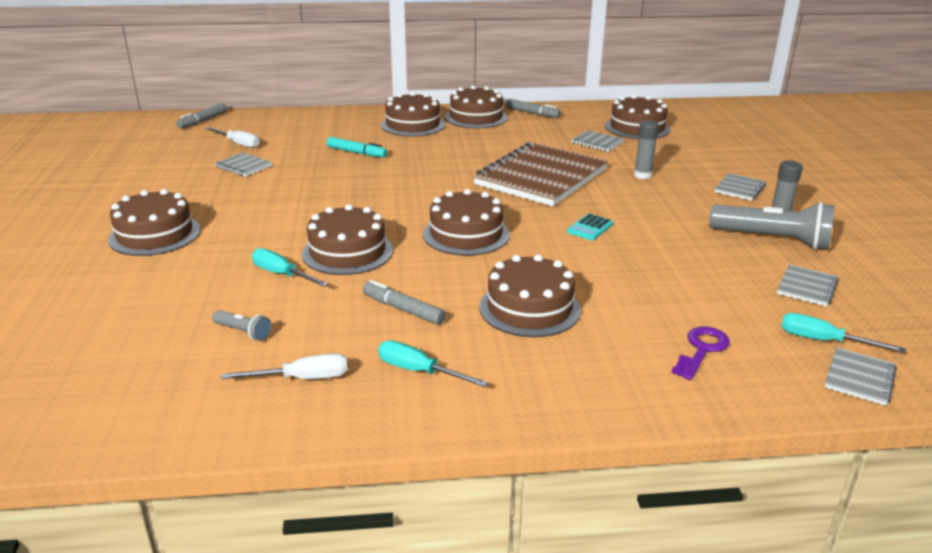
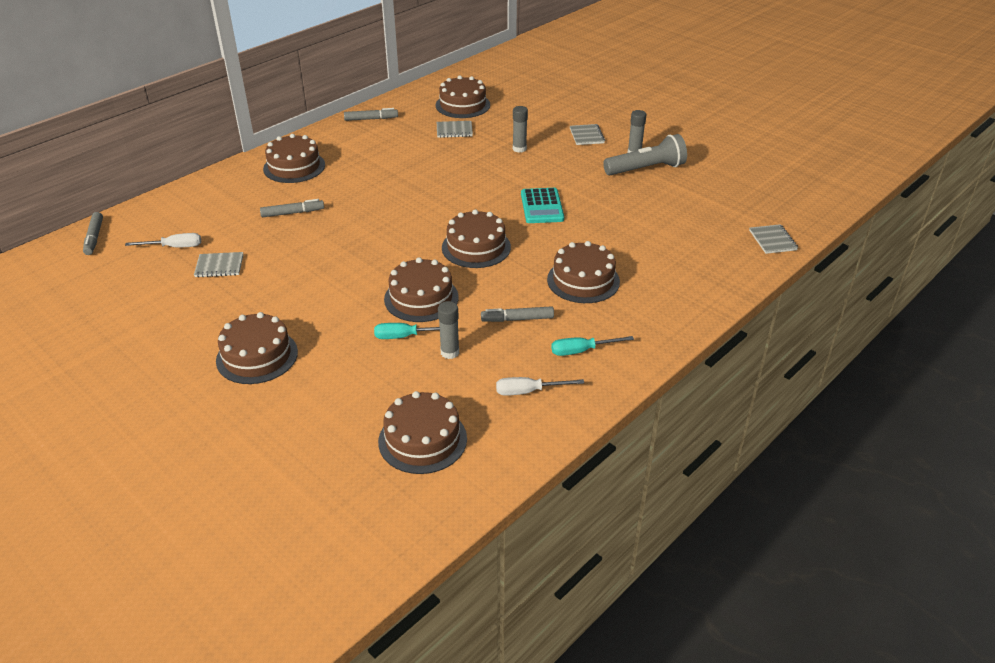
camera: 40 degrees left, 10 degrees up
(243, 332) = (448, 386): grey flashlight -> none
(294, 306) = (450, 352): none -> grey glue stick
(302, 378) = (528, 391): white screwdriver -> white screwdriver turned 135 degrees counterclockwise
(357, 153) = (292, 213): turquoise marker -> grey marker
(476, 117) = (333, 139): brown cake -> brown cake (422, 440)
(541, 177) = (458, 178): brown notebook -> none
(590, 228) = (542, 206): turquoise calculator -> turquoise calculator, size x1.63
(702, 349) = (694, 261): purple key -> none
(806, 287) = (696, 195): grey notebook -> none
(823, 341) = (737, 226): turquoise screwdriver -> none

